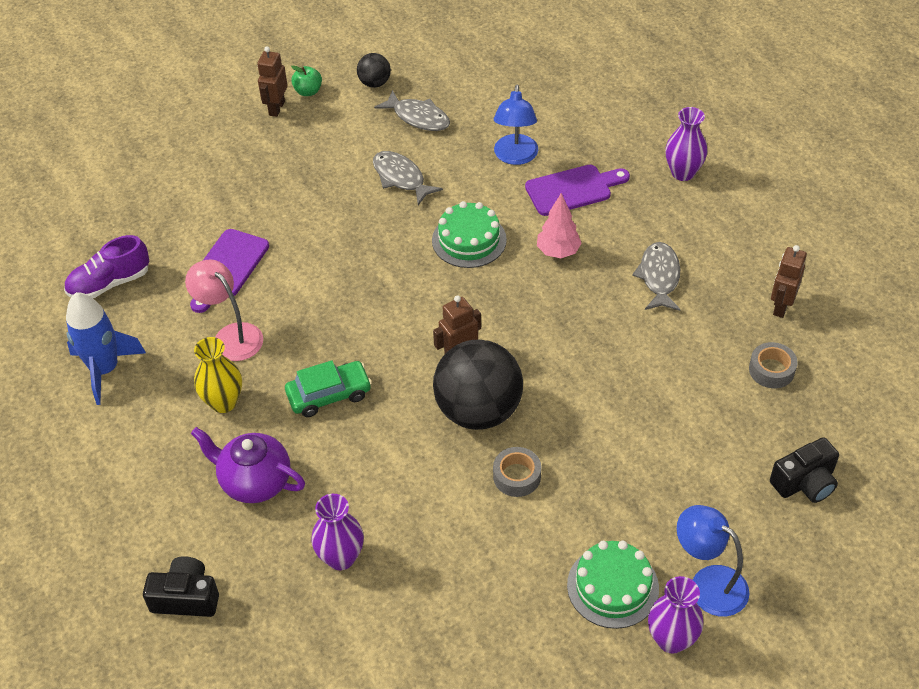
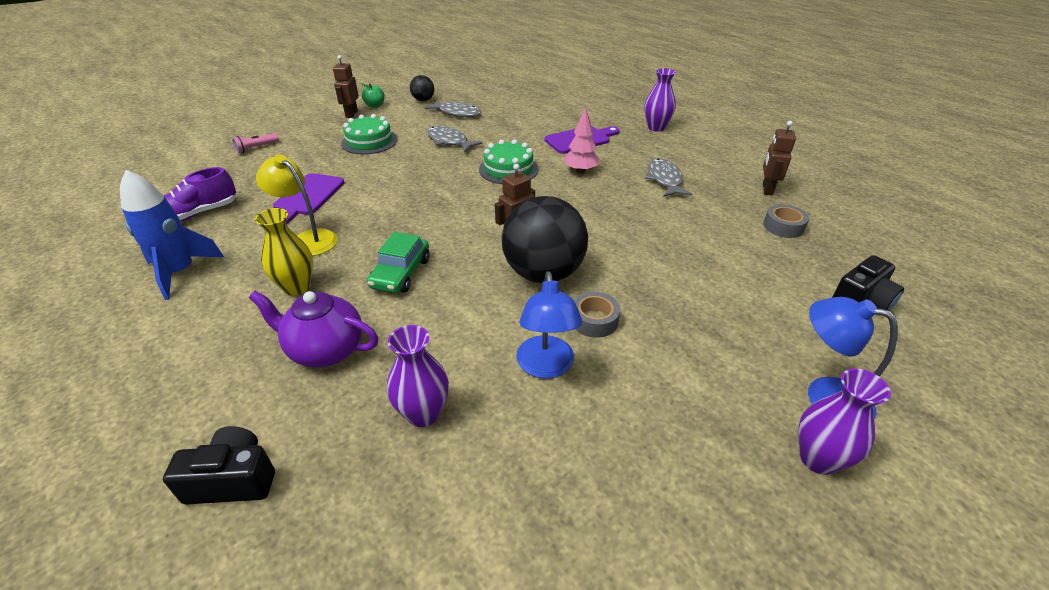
camera: 10 degrees left, 10 degrees down
(160, 171) = (256, 148): none -> pink flashlight
(231, 336) = (308, 239): pink lamp -> yellow lamp
(329, 395) = (401, 273): green car -> green car turned 135 degrees clockwise
(515, 157) = (532, 127): blue lamp -> blue lamp (546, 367)
(613, 586) = (729, 410): green cake -> green cake (369, 141)

